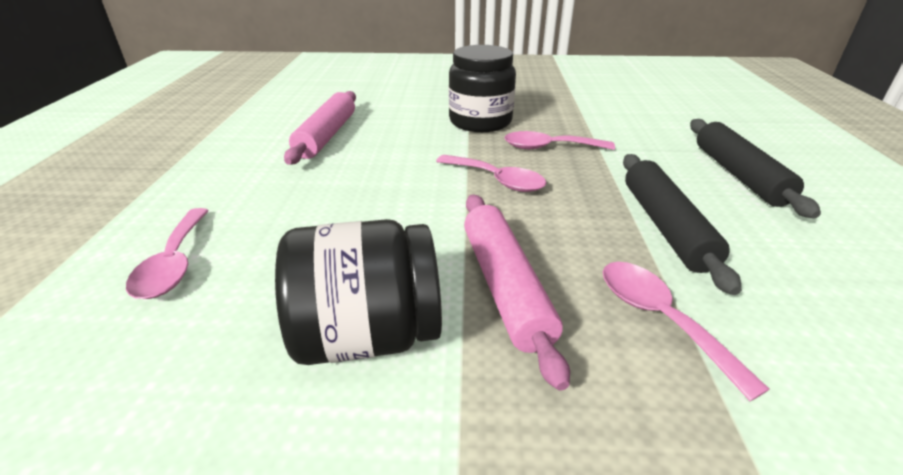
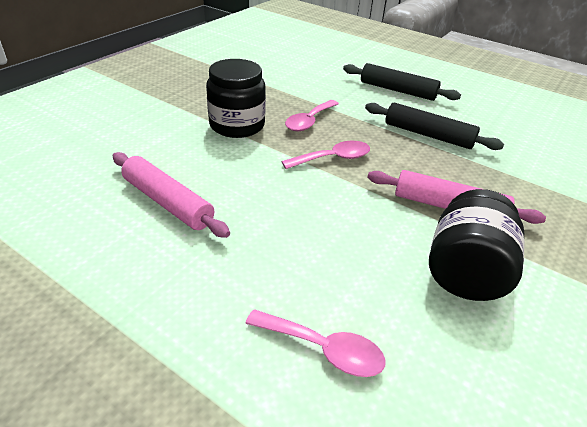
camera: 60 degrees left, 5 degrees up
(660, 319) = (497, 176): pink spoon -> none

